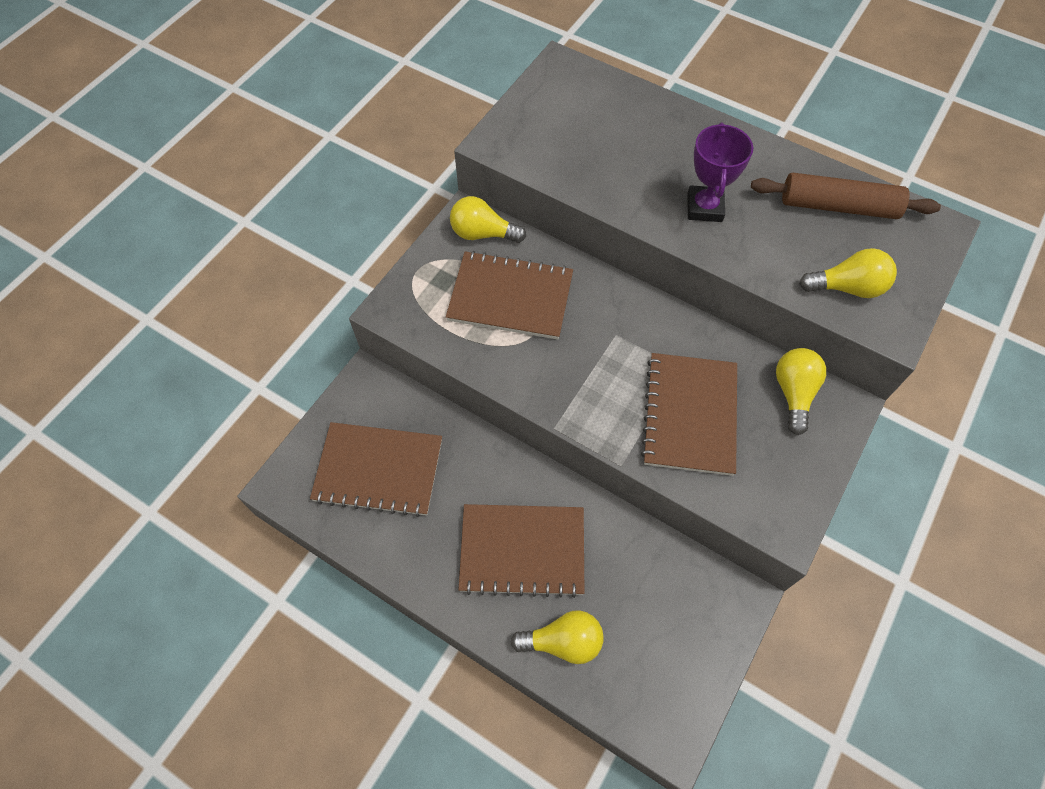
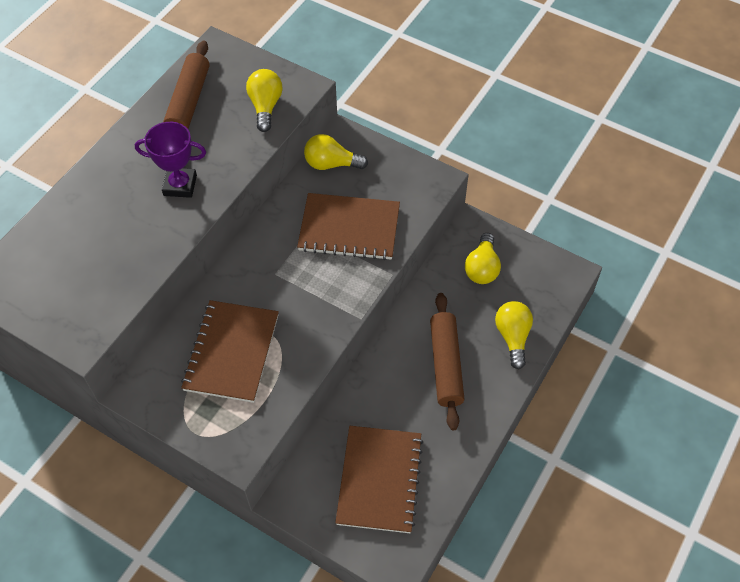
camera: 90 degrees left, 5 degrees down
(483, 233) = (156, 377): yellow light bulb -> yellow light bulb (482, 268)
(522, 550) = (445, 365): brown notebook -> brown rolling pin

